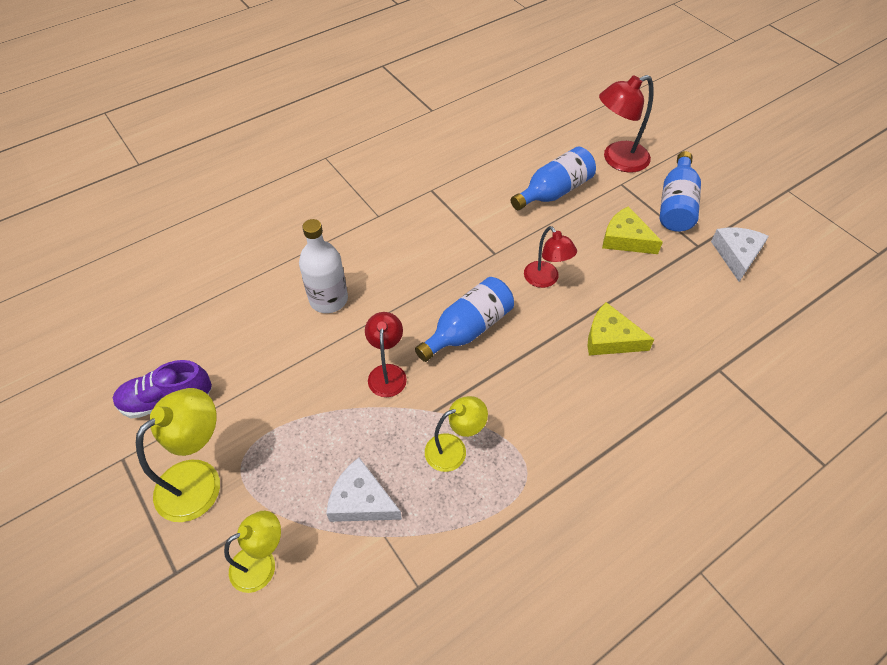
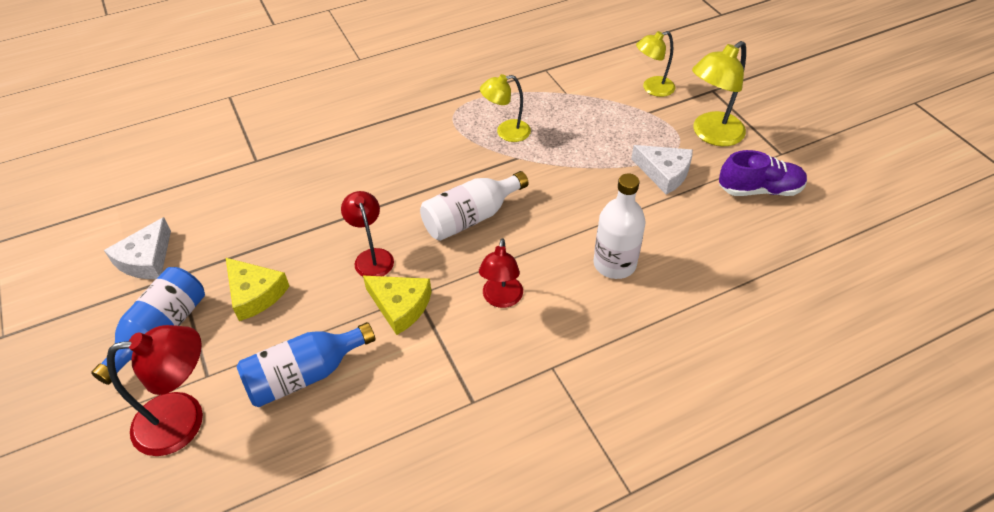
camera: 170 degrees left, 5 degrees down
(361, 500) = (582, 111): white cheese -> white cheese (664, 173)
(387, 373) = (555, 189): red lamp -> red lamp (501, 299)
(467, 329) = (471, 217): blue bottle -> white bottle
(610, 338) = (336, 194): yellow cheese -> yellow cheese (400, 306)

